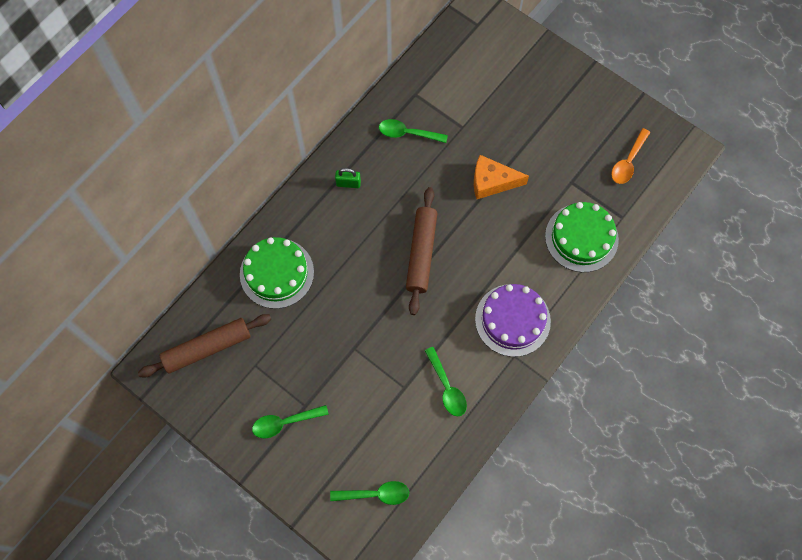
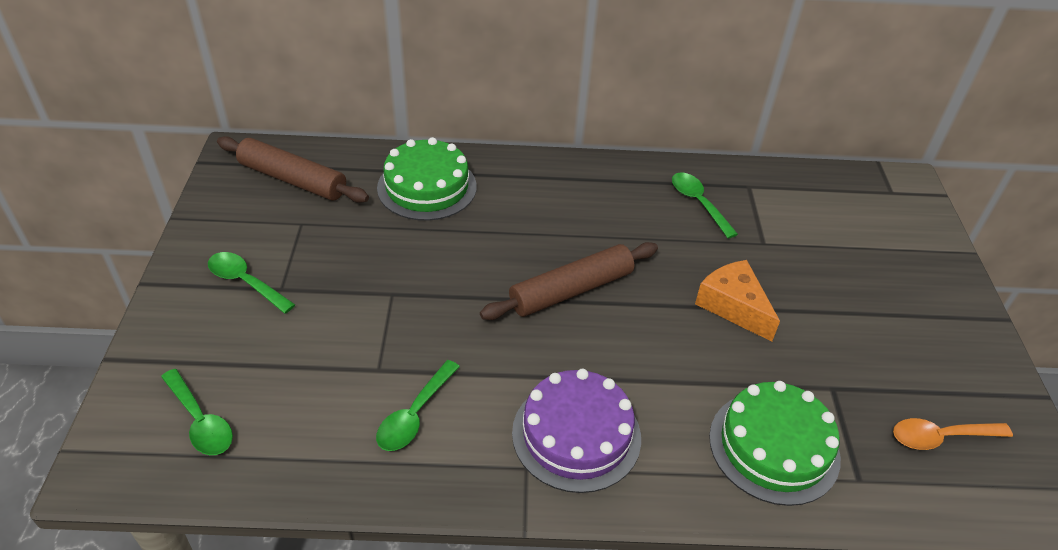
camera: 50 degrees right, 25 degrees down
(348, 183) = (587, 188): green padlock -> none

